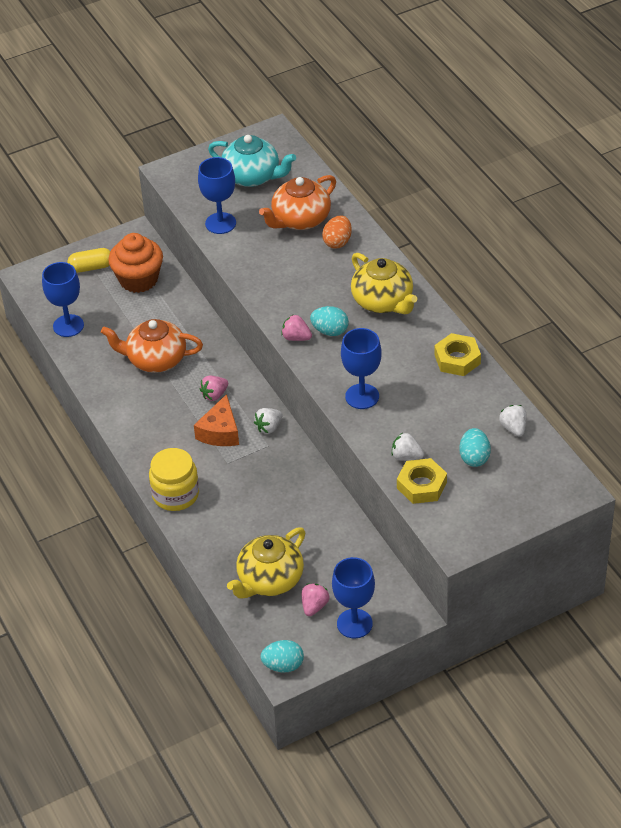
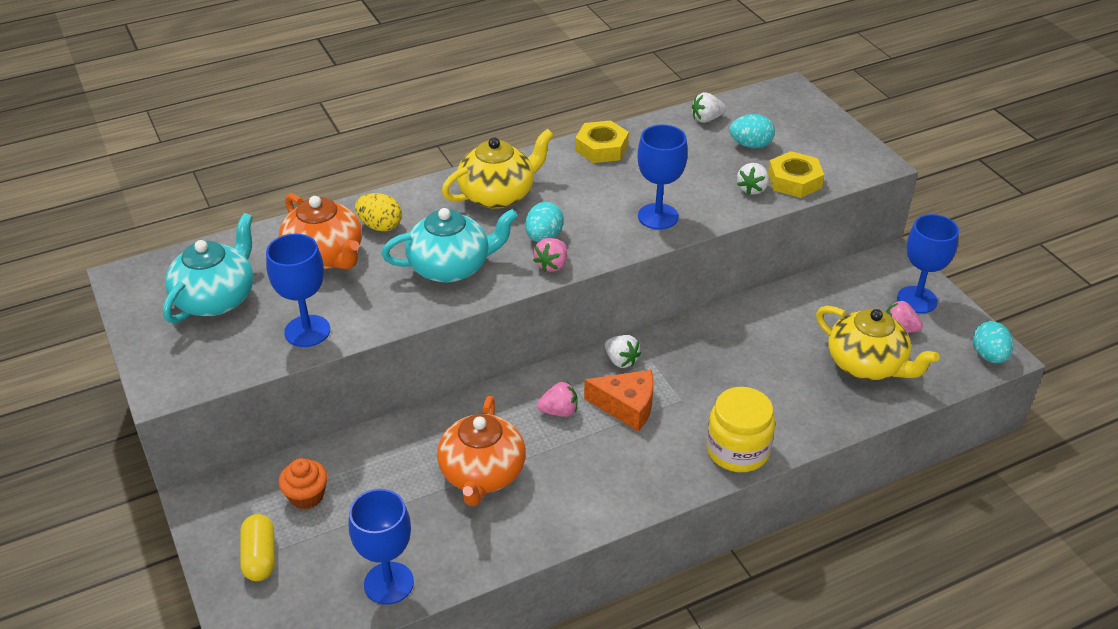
camera: 90 degrees left, 5 degrees down
(138, 279) = (306, 496): orange cupcake -> orange cupcake, size x0.57
(214, 395) = (559, 411): pink strawberry -> pink strawberry turned 60 degrees counterclockwise
(291, 284) = (451, 267): none -> turquoise teapot
(337, 242) = (380, 226): orange egg -> yellow egg

